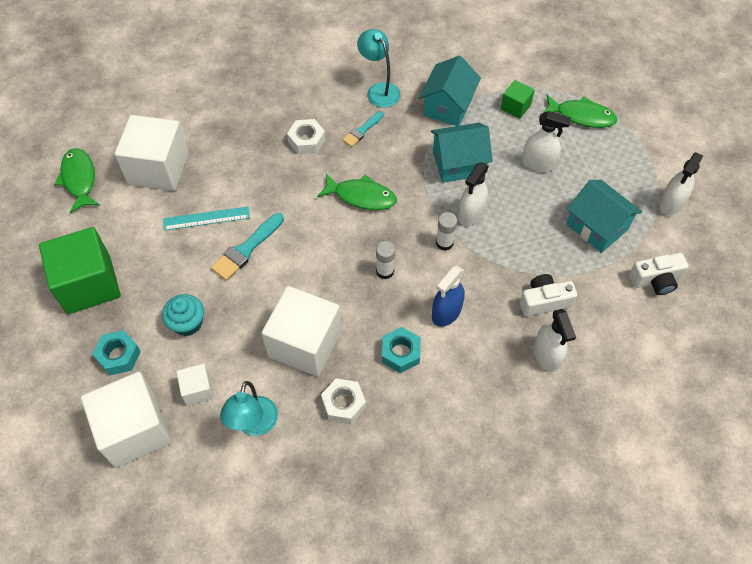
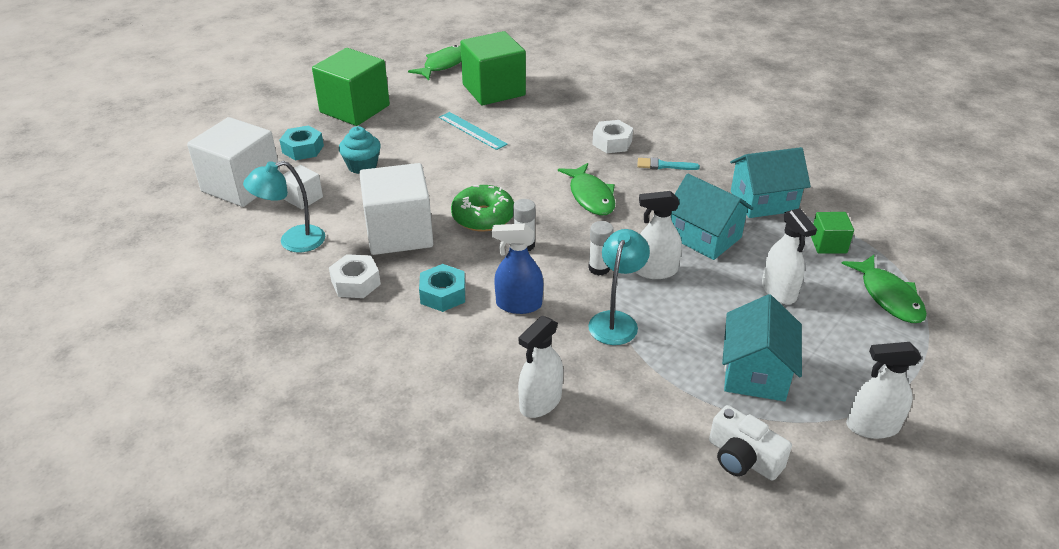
camera: 55 degrees right, 20 degrees down
(158, 169) = (494, 90): white cube -> green cube
(246, 249) = (464, 162): turquoise brush -> none
(330, 277) = (483, 217): none -> green donut
(379, 90) = (722, 155): turquoise lamp -> turquoise lamp (616, 321)
(544, 301) = (607, 371): white camera -> none

